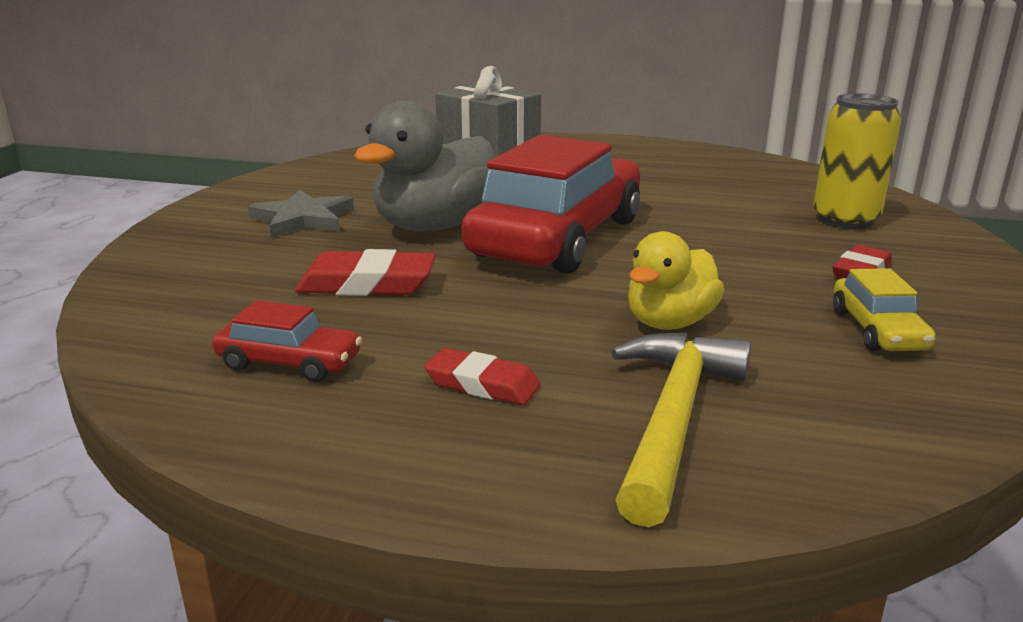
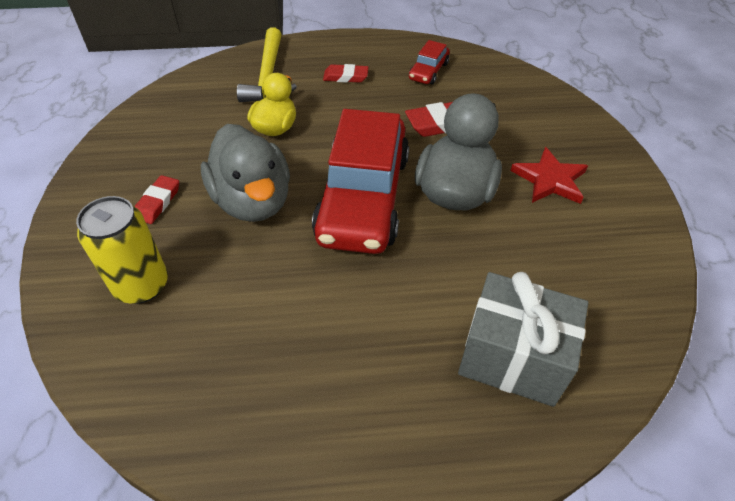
camera: 160 degrees right, 25 degrees up
(289, 362) = (428, 71): red car -> red car turned 60 degrees counterclockwise
(303, 219) = (550, 180): grey star -> red star
(714, 254) = (253, 201): none -> grey duck
(877, 330) = (170, 144): yellow car -> none

